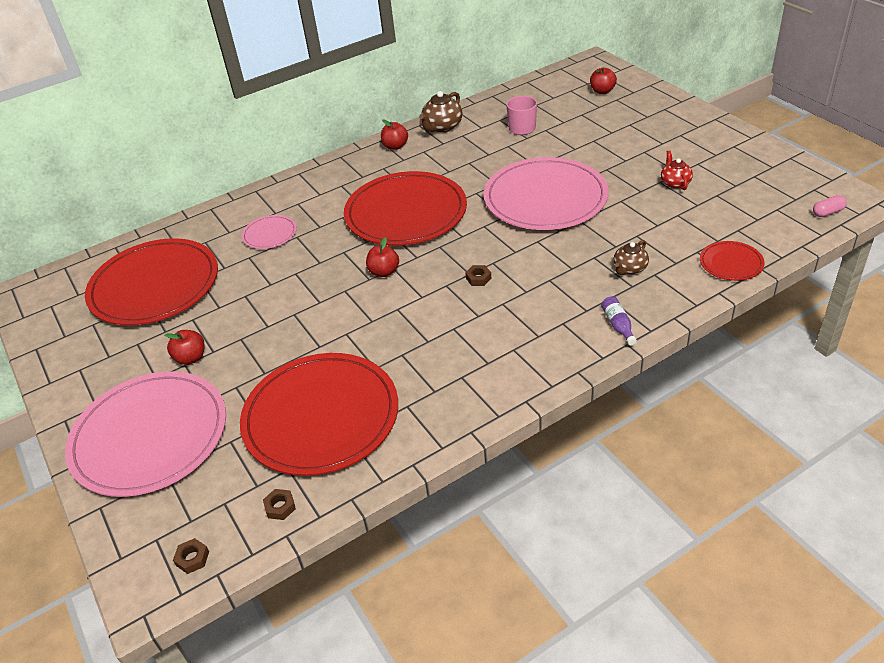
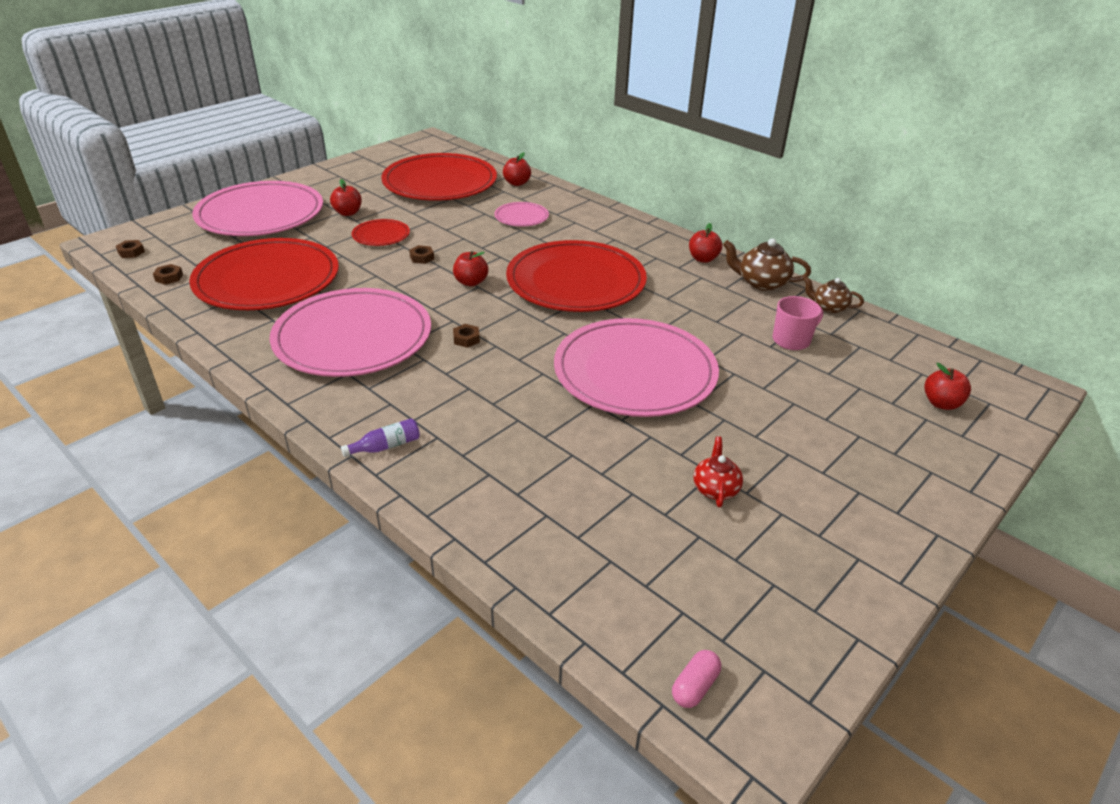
camera: 70 degrees right, 5 degrees down
(192, 232) = (517, 183): none -> red apple
(323, 302) = (422, 258): none -> brown nut
(456, 347) = (353, 337): none -> pink plate
(629, 268) = (498, 451): brown teapot -> brown teapot (829, 307)
(675, 183) = (715, 489): red teapot -> red teapot turned 60 degrees counterclockwise
(731, 263) = (524, 552): red plate -> red plate (381, 235)
(827, 212) = (695, 686): pink capsule -> pink capsule turned 75 degrees clockwise

